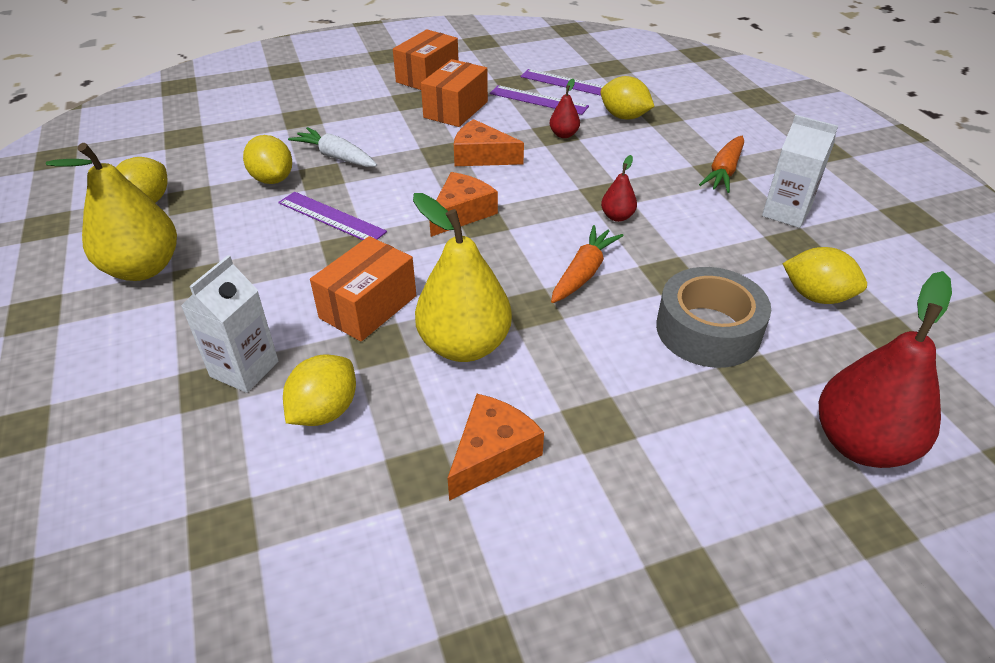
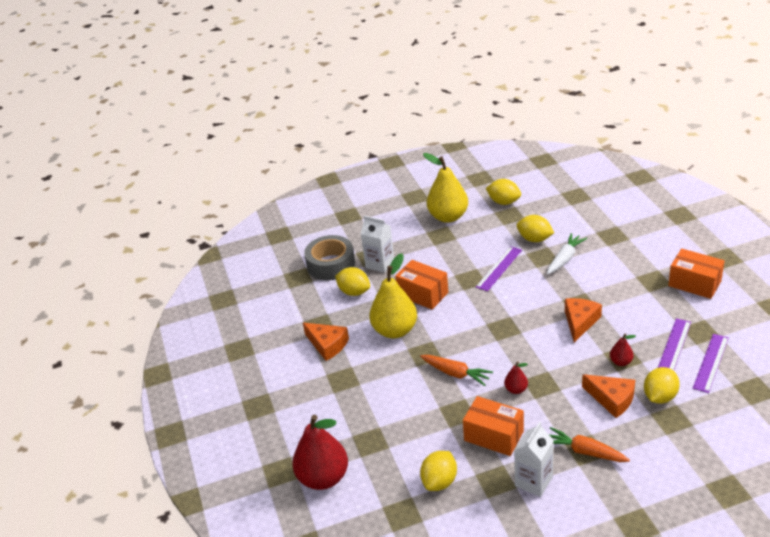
camera: 95 degrees right, 5 degrees down
(272, 179) = (534, 239): yellow lemon -> yellow lemon turned 60 degrees clockwise
(456, 109) = (644, 303): orange box -> orange box (494, 436)
(461, 213) = (510, 319): orange cheese -> orange cheese (612, 399)
(708, 330) = (407, 425): grey tape -> grey tape (331, 264)

